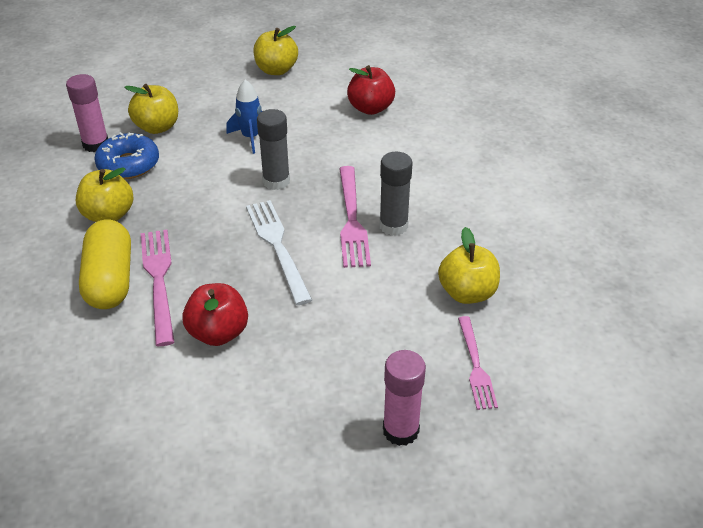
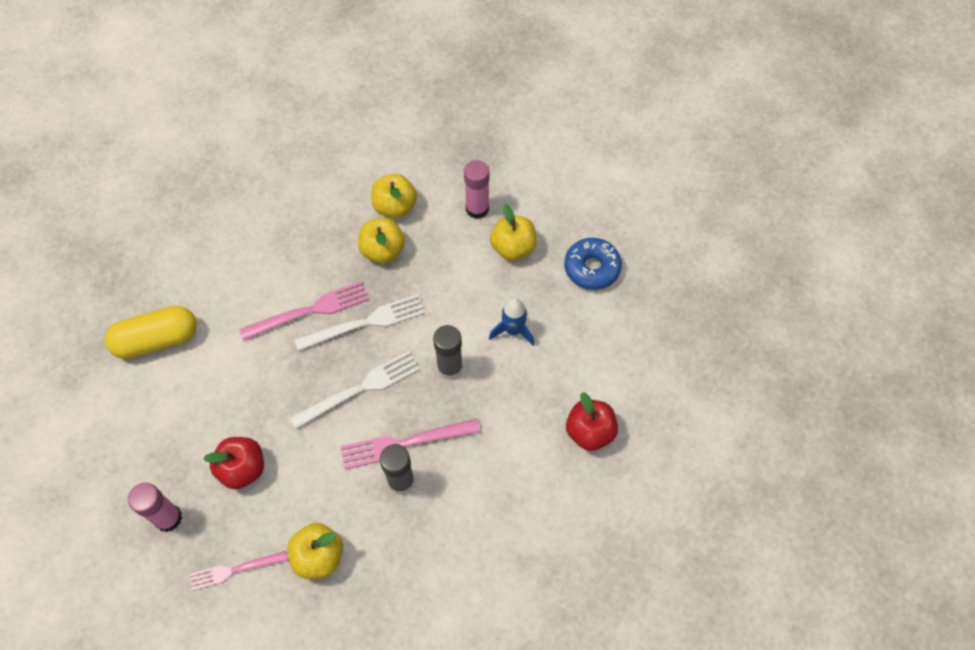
camera: 80 degrees right, 20 degrees up
(110, 280) = (307, 277): yellow capsule -> yellow capsule (157, 340)
(128, 164) = (453, 243): blue donut -> blue donut (591, 268)
(196, 235) = (366, 322): none -> white fork
(218, 333) = (257, 368): red apple -> red apple (243, 469)
(276, 70) = (639, 326): yellow apple -> yellow apple (395, 207)

